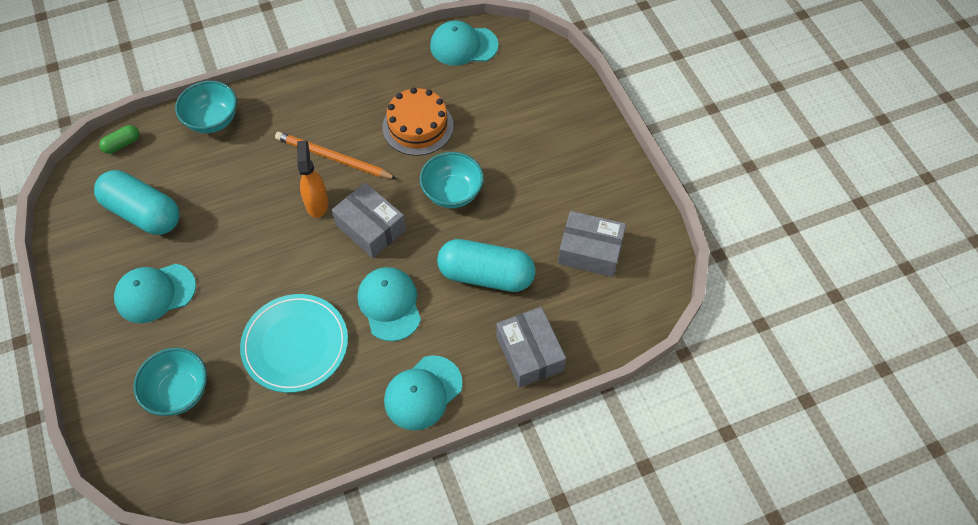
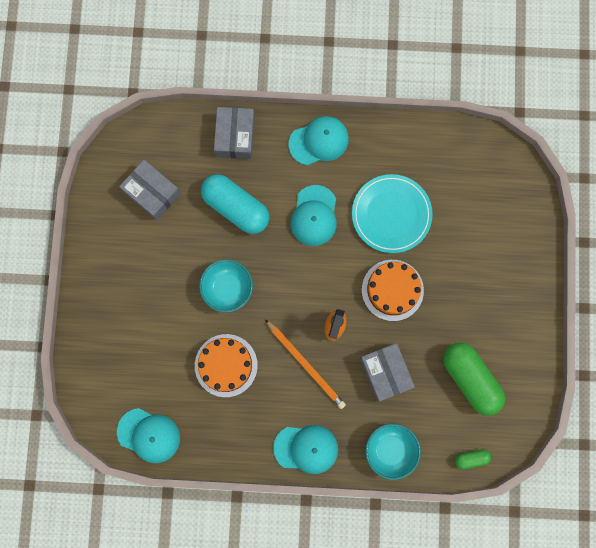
camera: 155 degrees left, 20 degrees up
(143, 213) = (470, 379): turquoise capsule -> green capsule
(155, 293) = (478, 301): turquoise cap -> turquoise cap (306, 448)
(179, 392) = (481, 215): turquoise bowl -> none
(264, 264) = (392, 290): none -> orange cake
(370, 228) = (302, 286): grey box -> grey box (385, 373)

